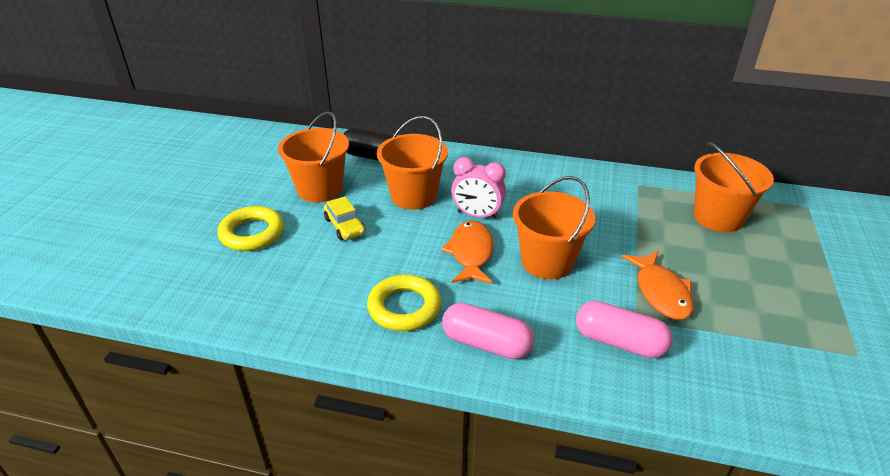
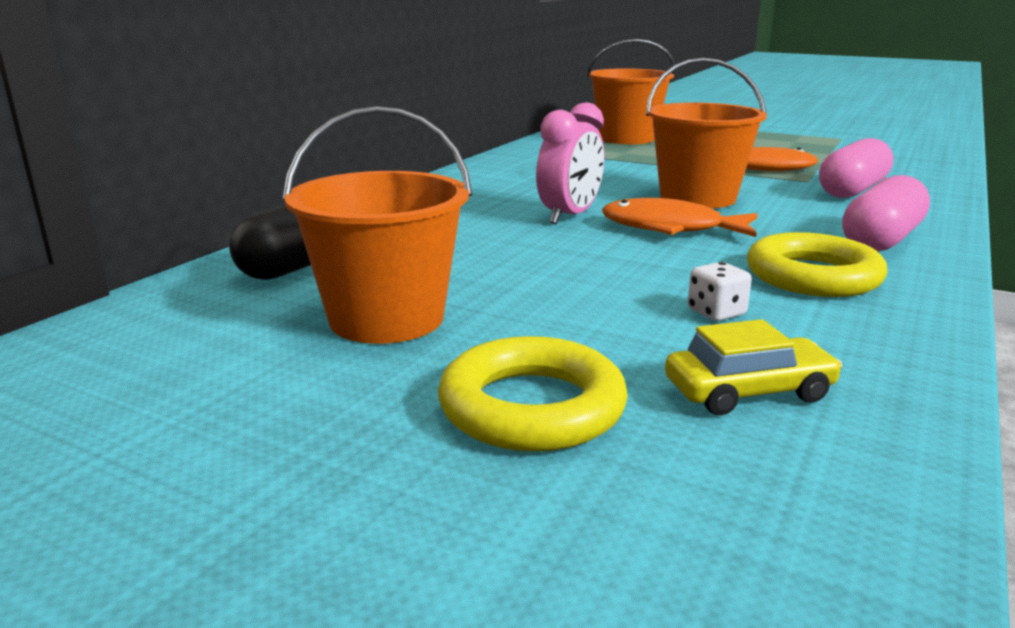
camera: 75 degrees left, 15 degrees down
(344, 273) = (716, 312): none -> white dice
(345, 226) = (554, 303): yellow car -> yellow car (748, 391)
(414, 196) = (483, 246): orange bucket -> none

